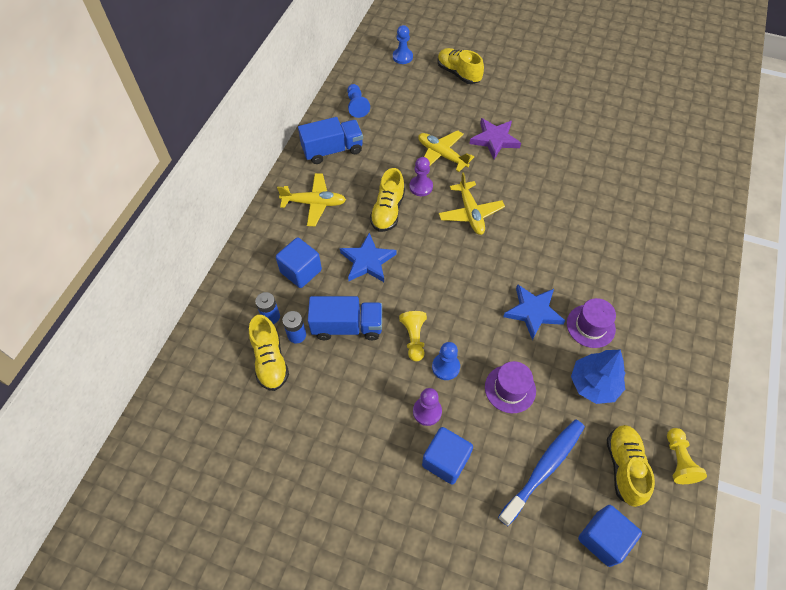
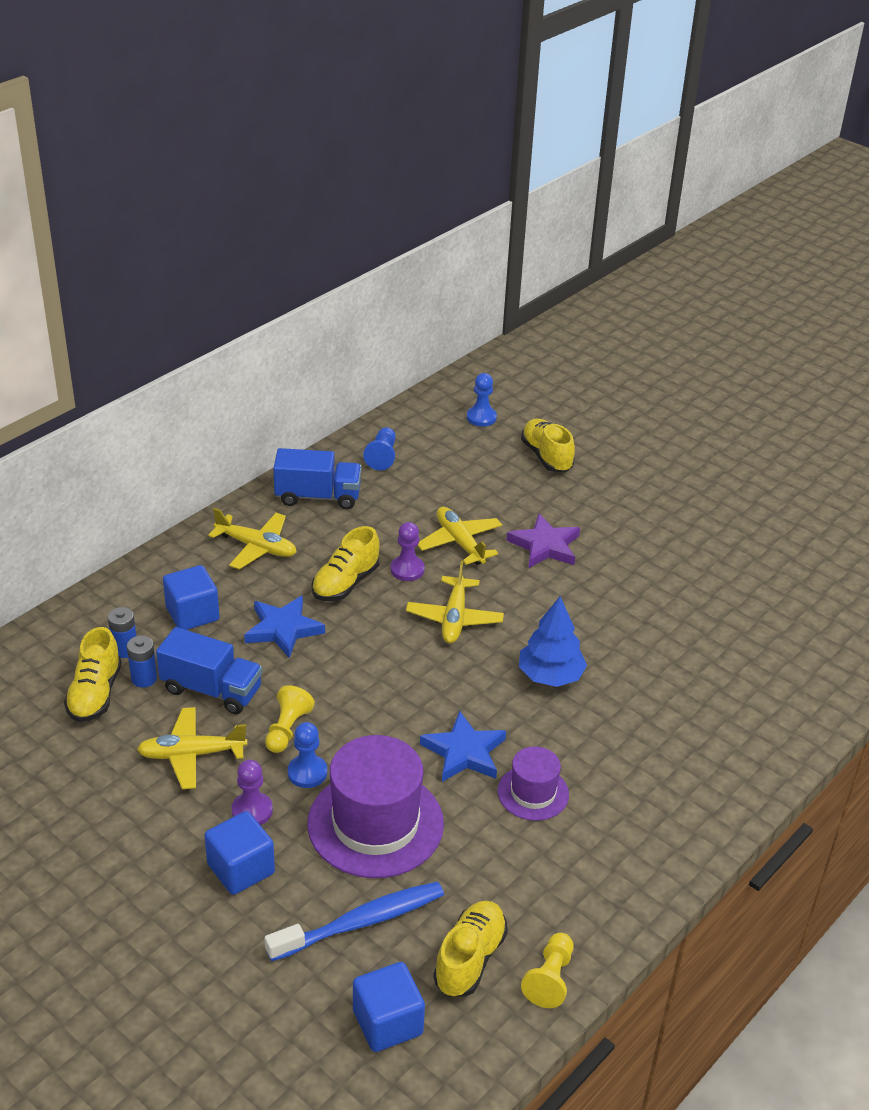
camera: 20 degrees right, 20 degrees down
(363, 383) = (191, 754): none -> yellow plane
(510, 389) = (375, 823): purple hat -> purple hat, size x1.86
(593, 384) = (492, 857): blue tree -> blue tree (550, 676)

